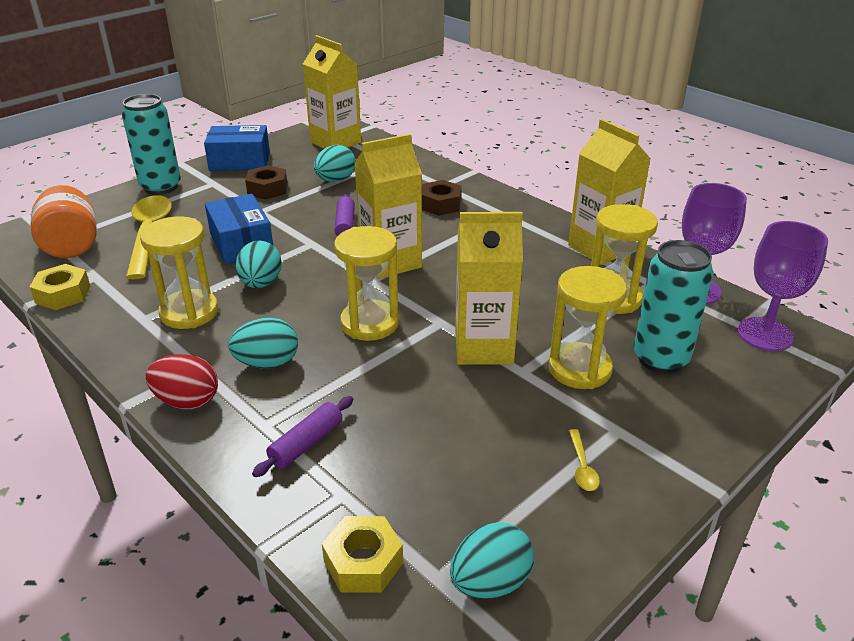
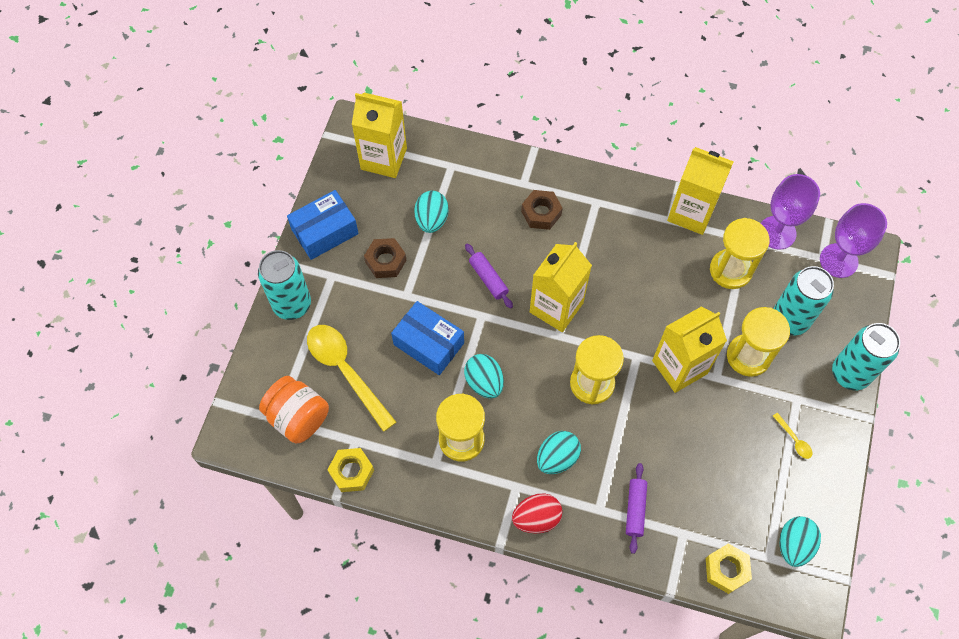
camera: 30 degrees left, 30 degrees up
(715, 435) = (850, 373): none -> turquoise can

